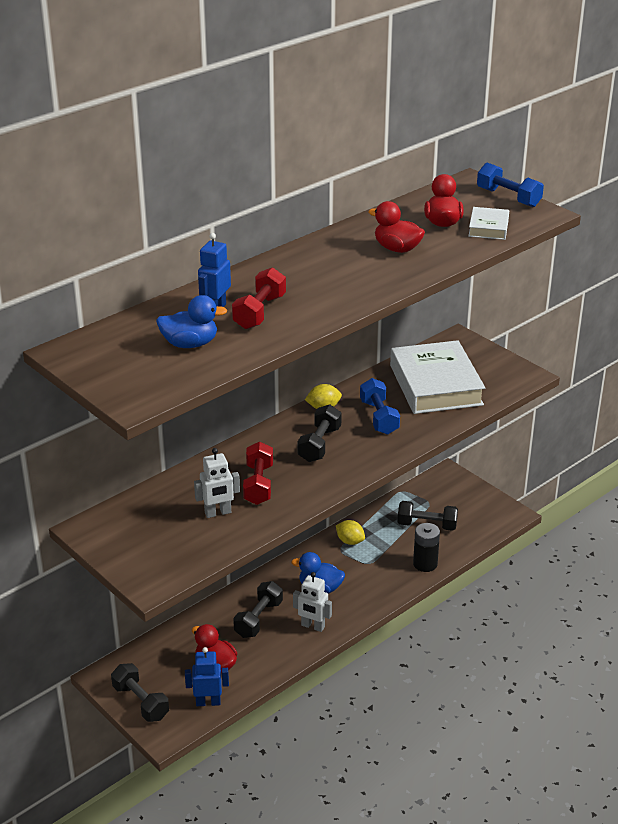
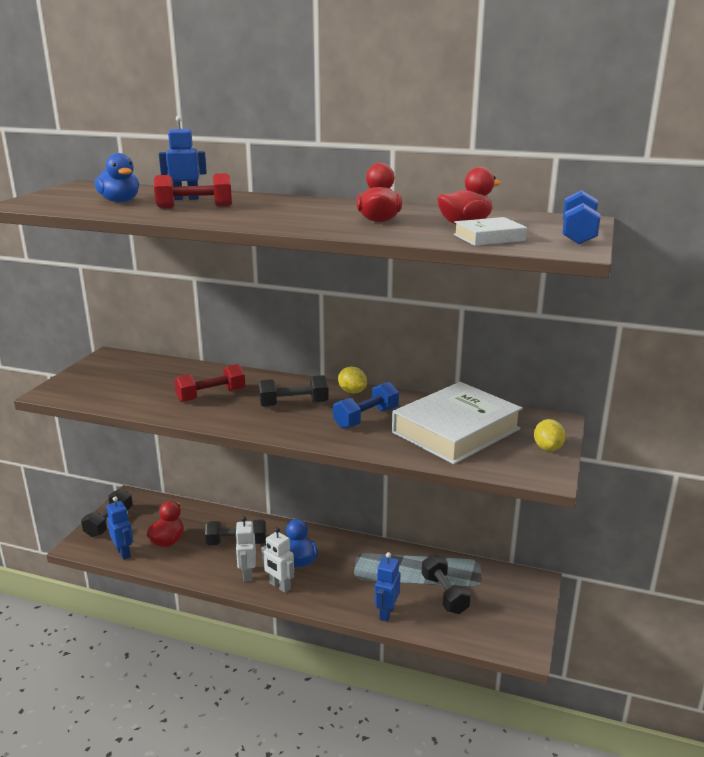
camera: 60 degrees right, 10 degrees down
(218, 513) = (159, 391): white robot -> white robot (279, 586)
(350, 541) = (376, 555): yellow lemon -> yellow lemon (548, 448)
(425, 564) = (386, 613): black battery -> blue robot

